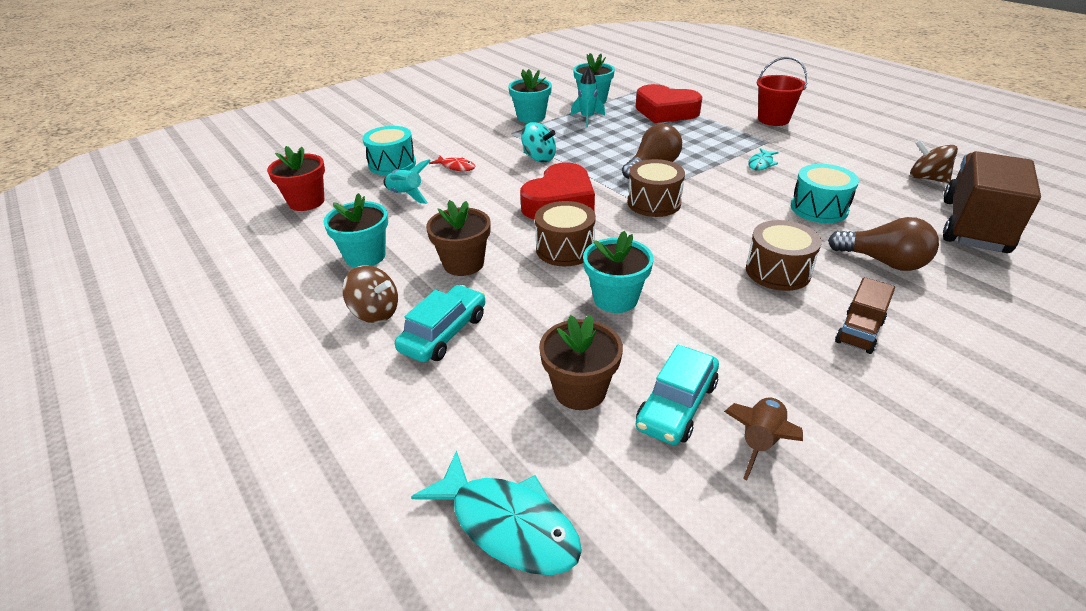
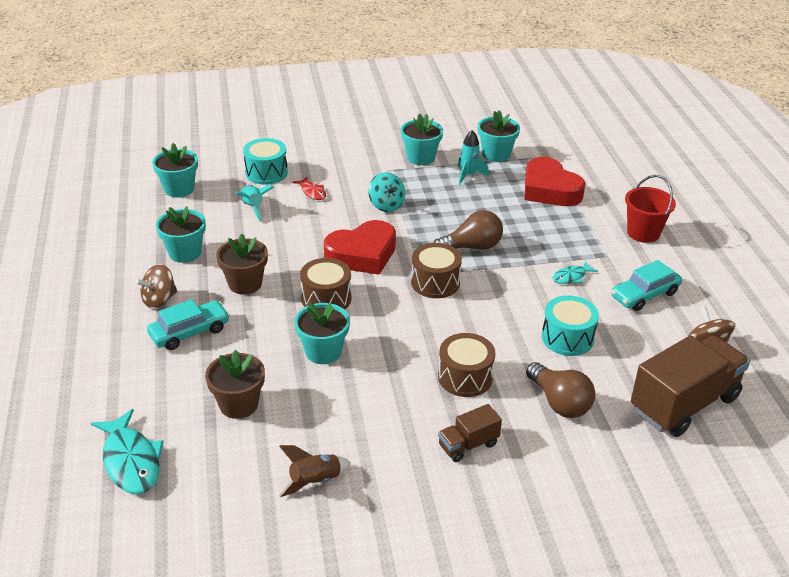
camera: 25 degrees right, 0 degrees up
(306, 202) = (179, 189): red flower pot -> turquoise flower pot
(375, 312) = (159, 300): brown spinning top -> brown spinning top turned 90 degrees clockwise
(676, 405) = (288, 439): turquoise car -> turquoise car (644, 295)

